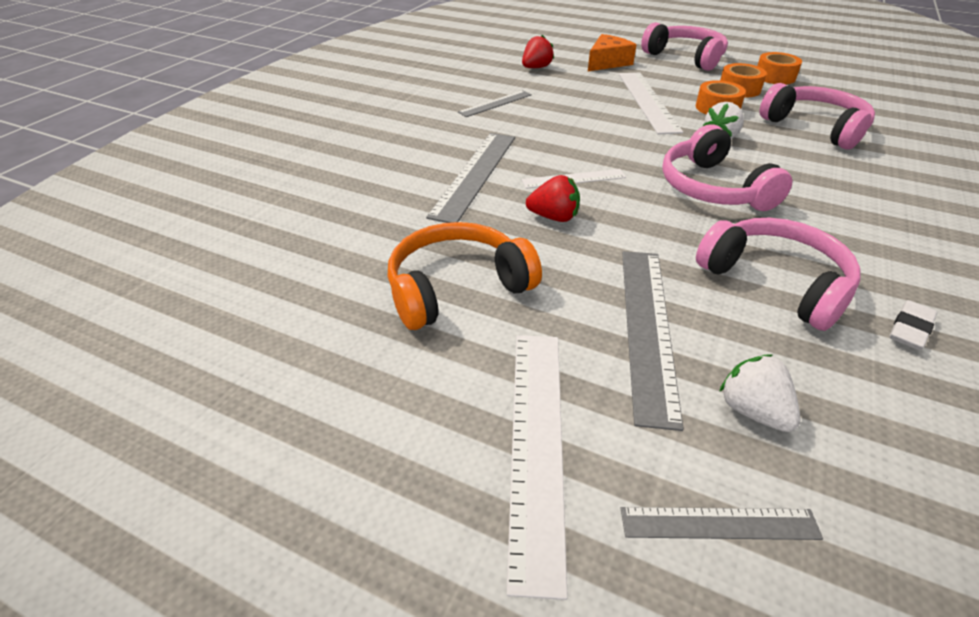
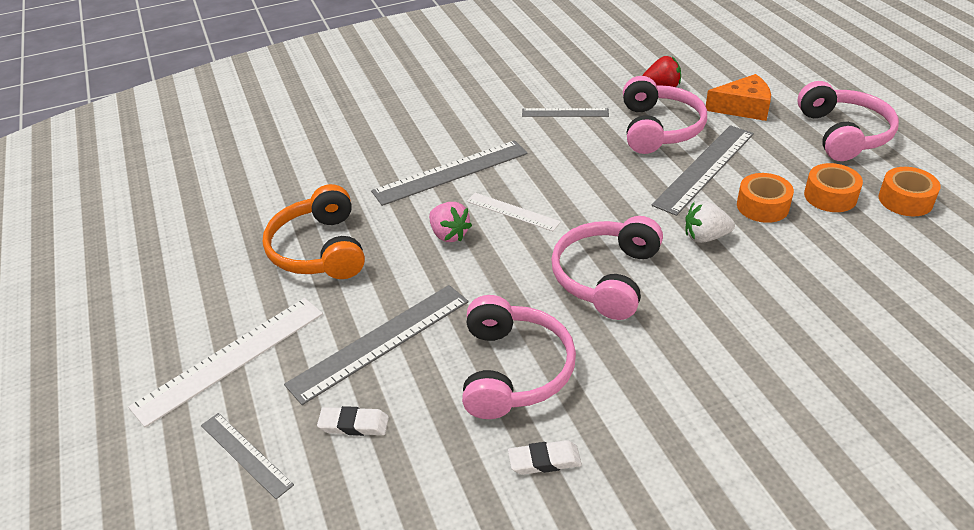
camera: 45 degrees right, 0 degrees up
(457, 288) = (320, 249): orange headphones -> orange headphones turned 120 degrees counterclockwise
(554, 217) = (449, 234): red strawberry -> pink strawberry
(648, 101) = (705, 168): white ruler -> grey ruler
(753, 411) = (354, 424): white strawberry -> white eraser
(815, 127) = (826, 274): pink headphones -> pink headphones (658, 128)

